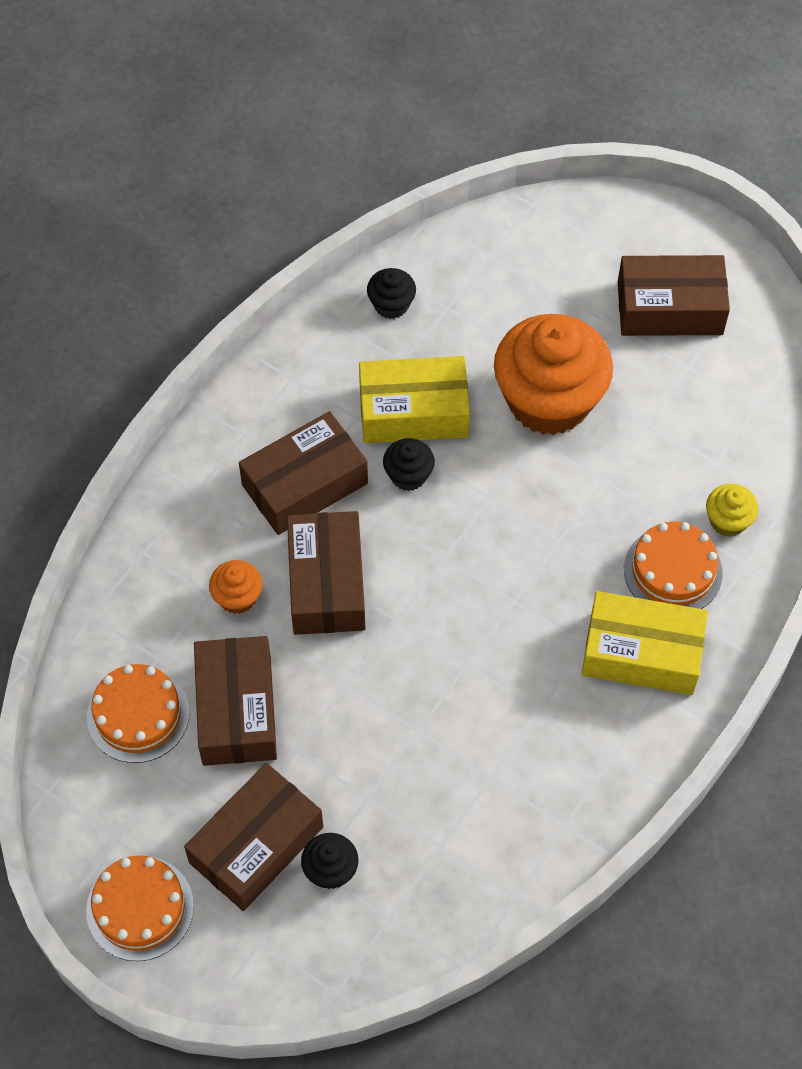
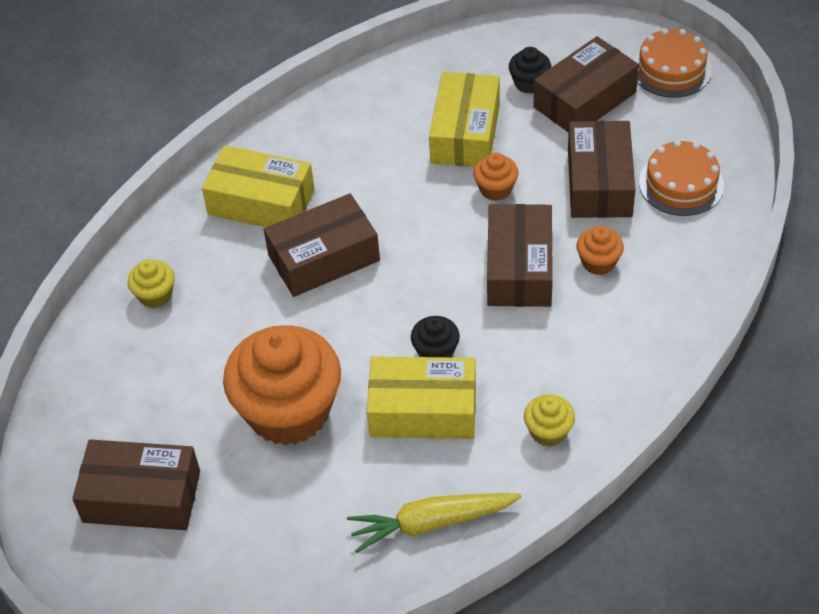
camera: 170 degrees left, 10 degrees down
(286, 398) = (548, 431): none -> yellow cupcake
(305, 484) = (534, 350): brown box -> brown box (324, 258)
(362, 692) = (495, 189): none -> orange cupcake
(391, 304) = (432, 523): black cupcake -> yellow carrot
(407, 777) = (465, 133): none -> yellow box
(673, 571) = (216, 259): orange cake -> none

